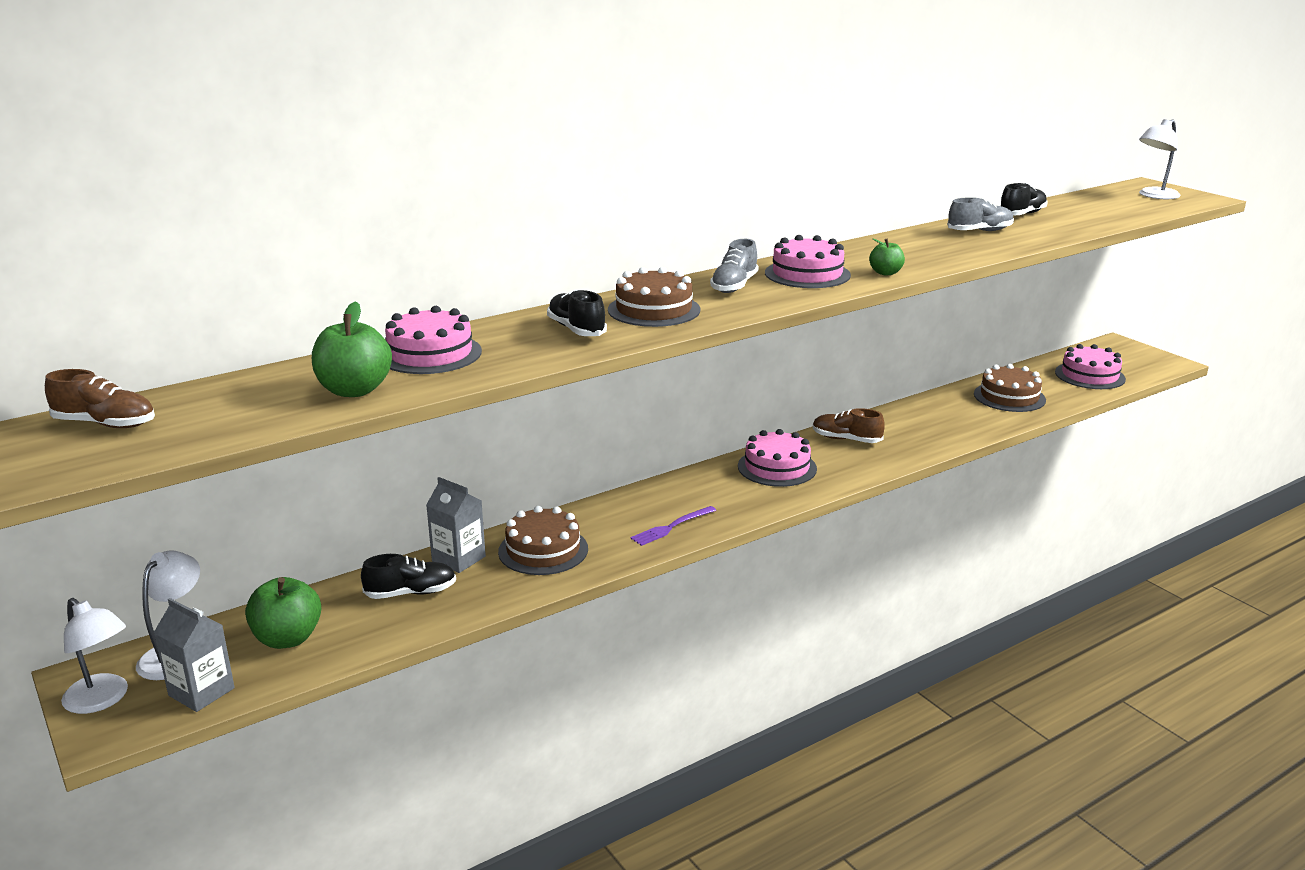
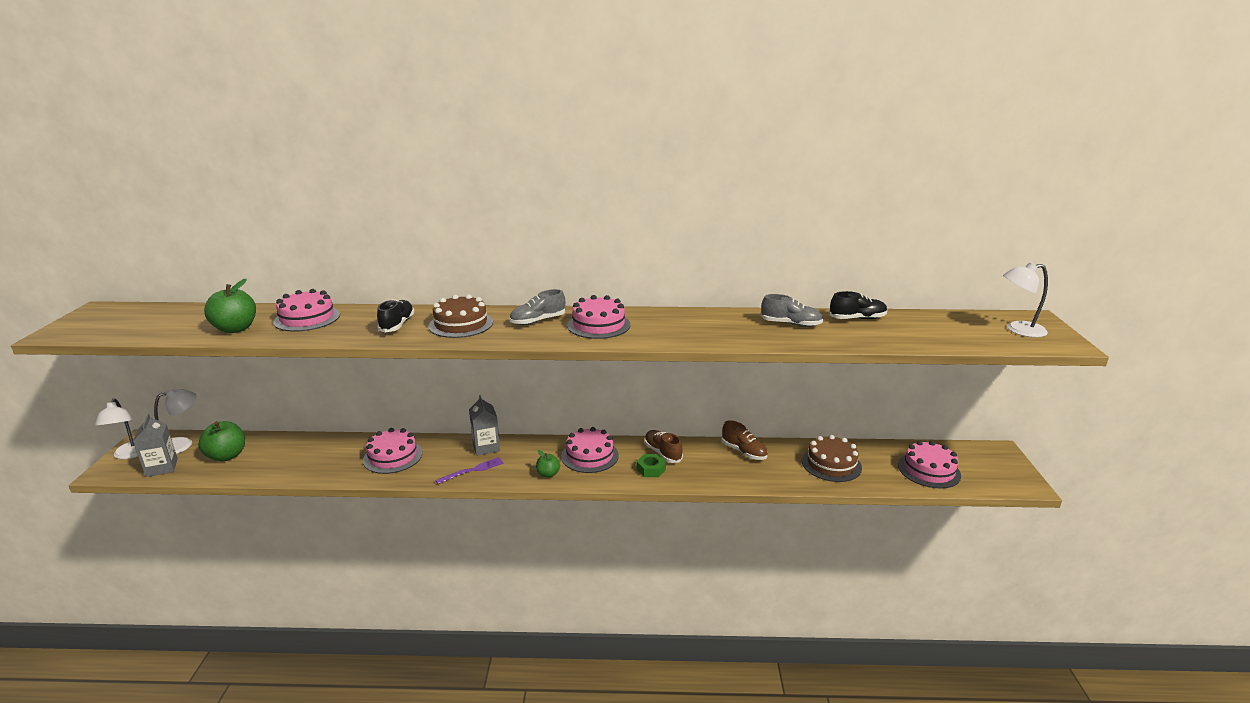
camera: 35 degrees right, 0 degrees up
(105, 424) = (127, 315): brown shoe -> brown shoe (744, 452)
(411, 593) = (304, 454): black shoe -> none
(458, 559) = (351, 444): grey carton -> grey carton (486, 447)
(543, 550) = (393, 456): brown cake -> pink cake
(671, 527) = (472, 470): purple fork -> purple fork turned 150 degrees clockwise
(860, 457) = (651, 469): none -> green nut
(885, 273) = (649, 338): green apple -> green apple (548, 474)

